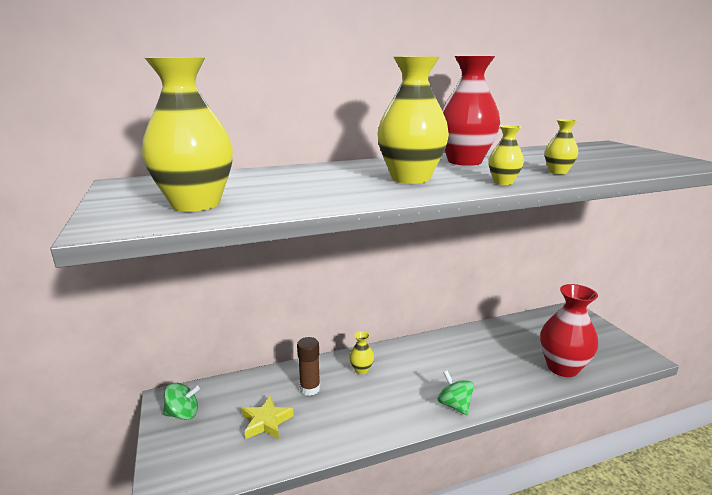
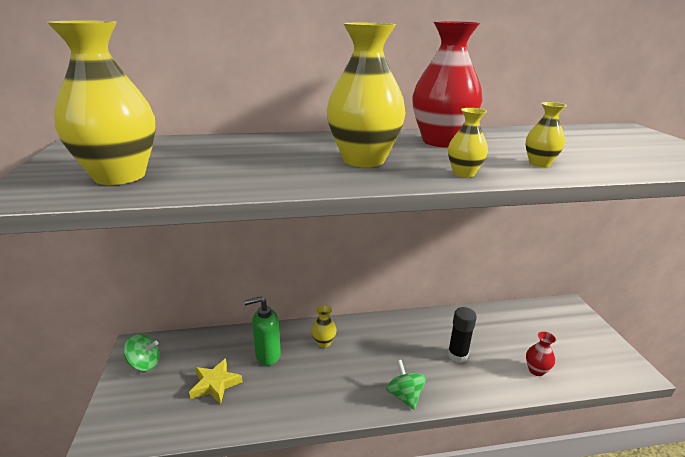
camera: 10 degrees right, 5 degrees up
(310, 388) = (267, 355): brown glue stick -> green soap dispenser
(490, 364) = (457, 355): none -> black glue stick
(562, 367) = (536, 370): red vase -> red vase, size x0.47

